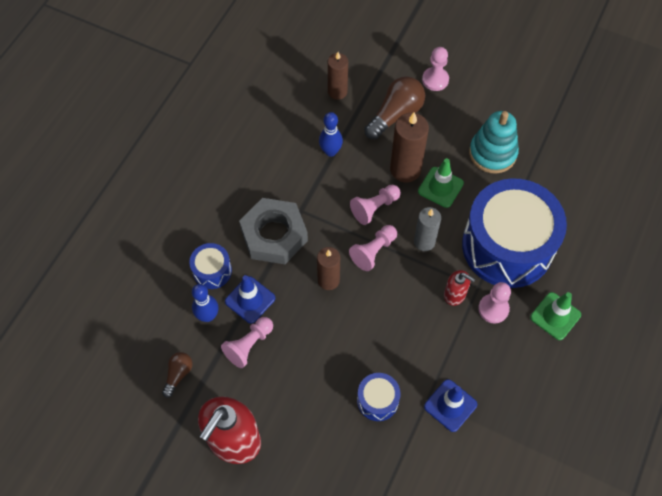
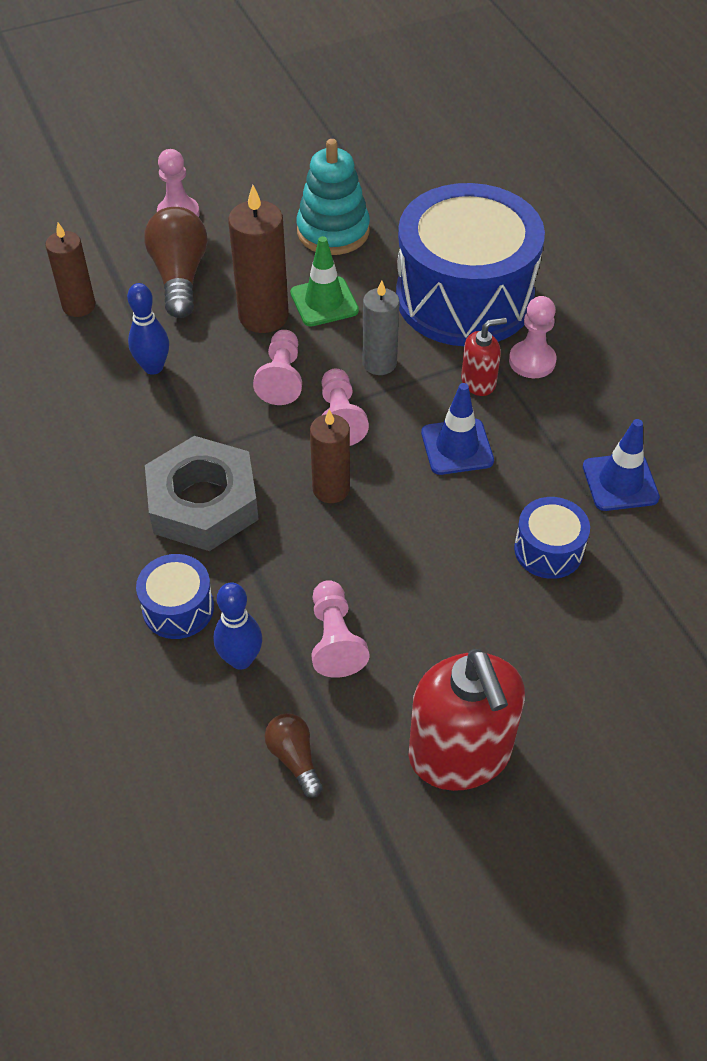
camera: 50 degrees left, 10 degrees down
(250, 300) = (268, 593): blue traffic cone -> blue traffic cone (457, 447)
(555, 316) = (593, 316): green traffic cone -> none

